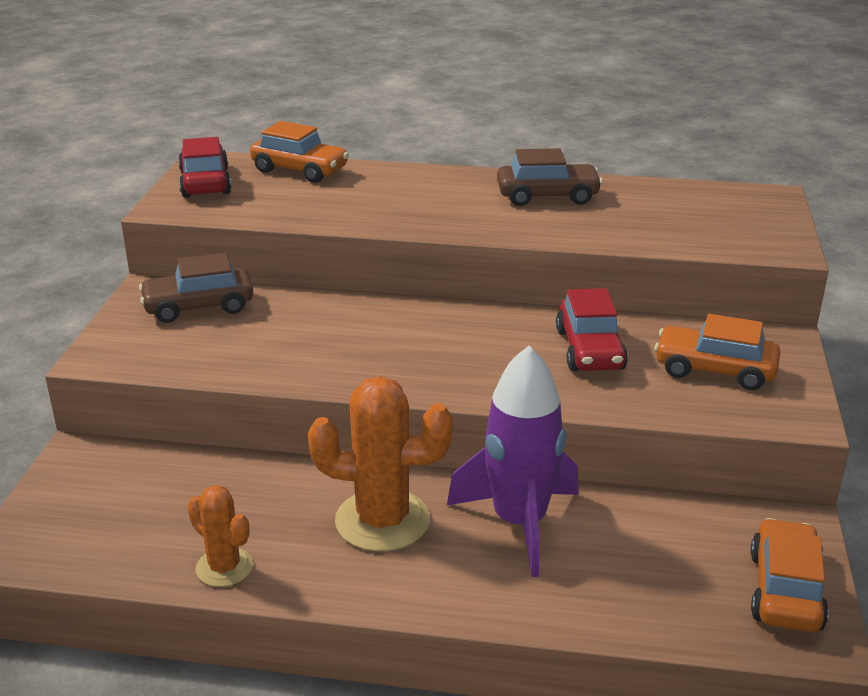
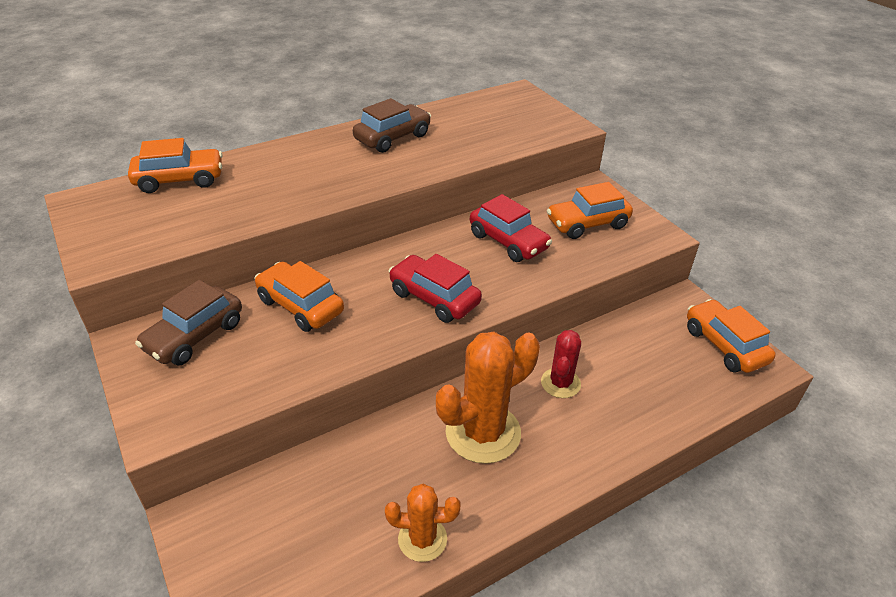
camera: 40 degrees left, 10 degrees up
(205, 183) = (107, 221): red car -> red car (434, 298)
(309, 320) = (300, 306): none -> orange car
(519, 522) = (560, 383): purple rocket -> red cactus

